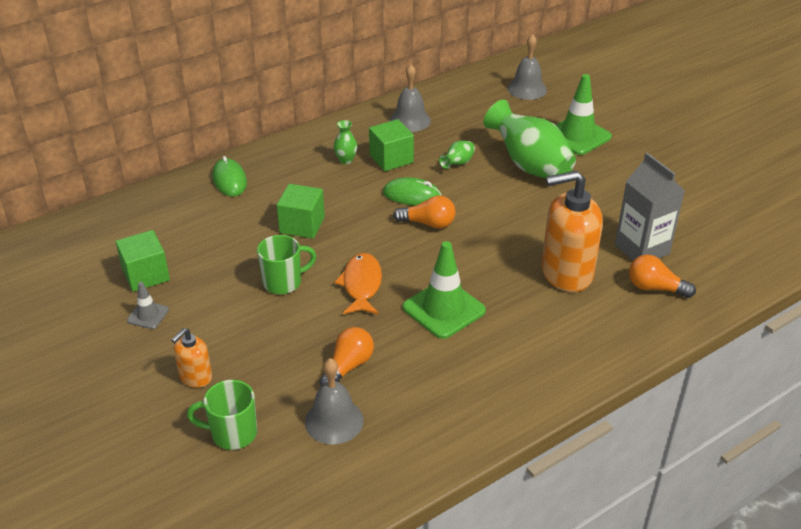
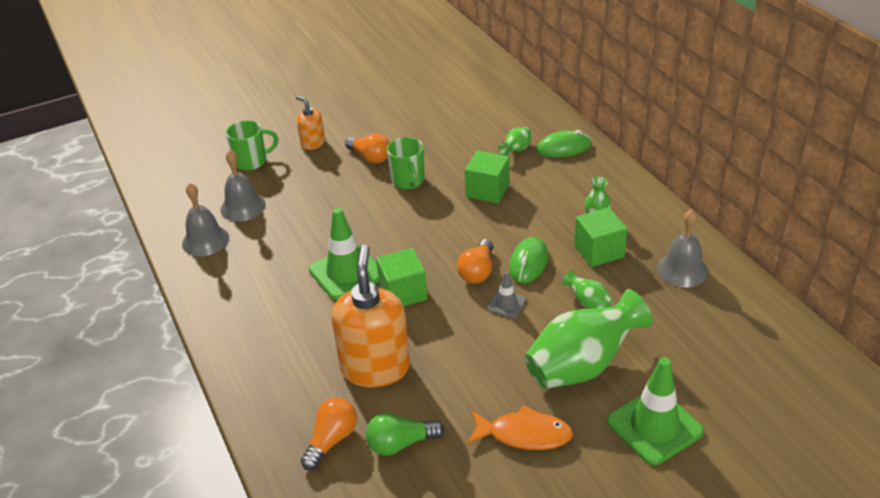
camera: 100 degrees right, 0 degrees up
(146, 275) = (434, 114): green cube -> green cube (403, 292)
(148, 315) = (386, 119): grey traffic cone -> grey traffic cone (506, 304)
(231, 210) = (516, 150): none -> green vase
(232, 433) = (252, 161): green mug -> green mug turned 60 degrees clockwise
(348, 367) = (296, 214): orange light bulb -> orange light bulb (370, 157)
(361, 285) = (393, 224): orange fish -> orange fish (524, 434)
(527, 89) = (779, 390): grey bell -> grey bell (205, 240)
(642, 249) = (401, 443): grey carton -> green light bulb

